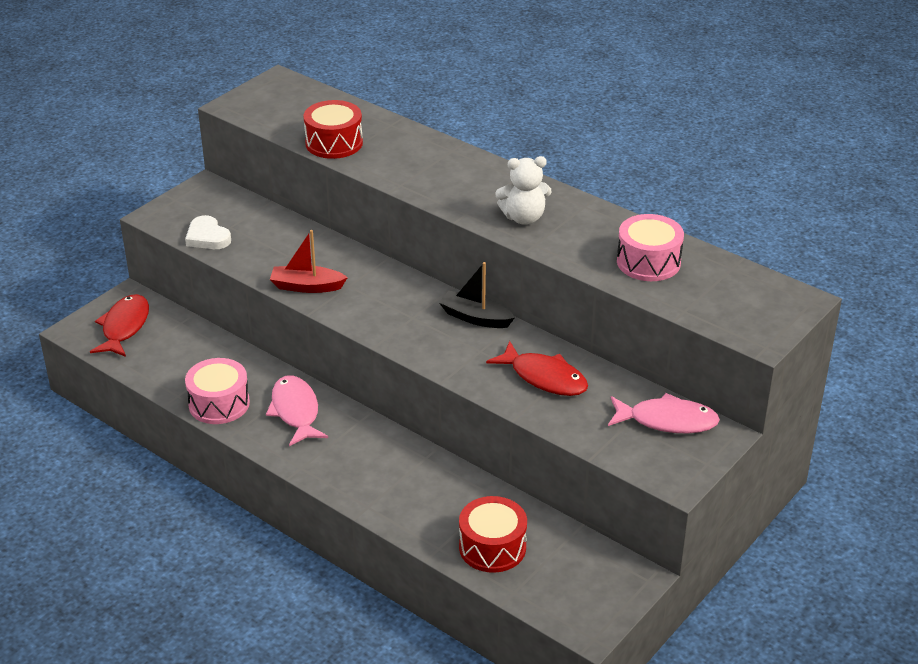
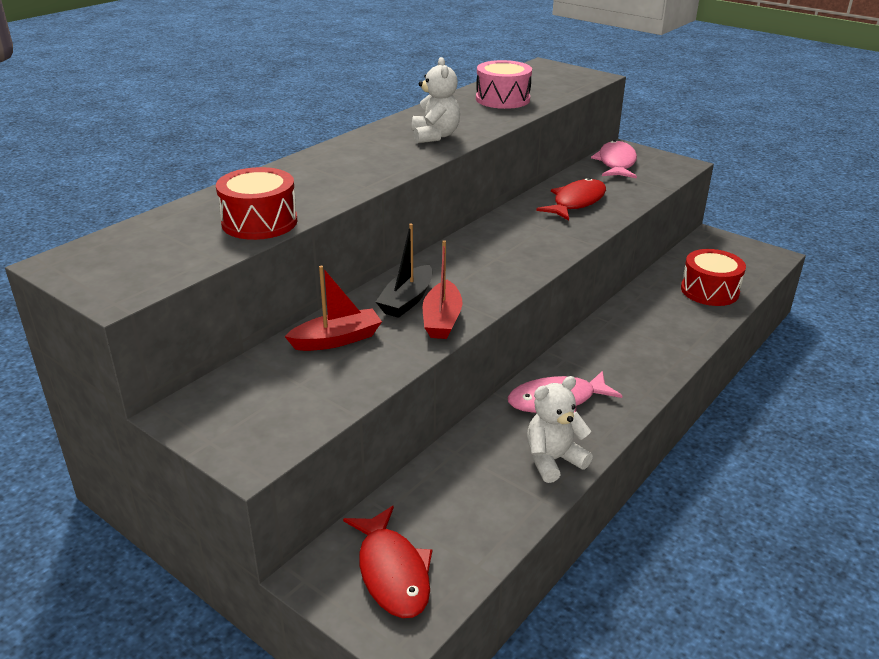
camera: 90 degrees left, 5 degrees down
(124, 327) = (392, 572): red fish -> red fish turned 120 degrees counterclockwise
(207, 237) = (321, 402): white heart -> none
(219, 404) = (553, 460): pink drum -> white teddy bear
(283, 238) = (337, 340): none -> red boat
(475, 318) = (493, 228): black boat -> black boat (407, 300)

